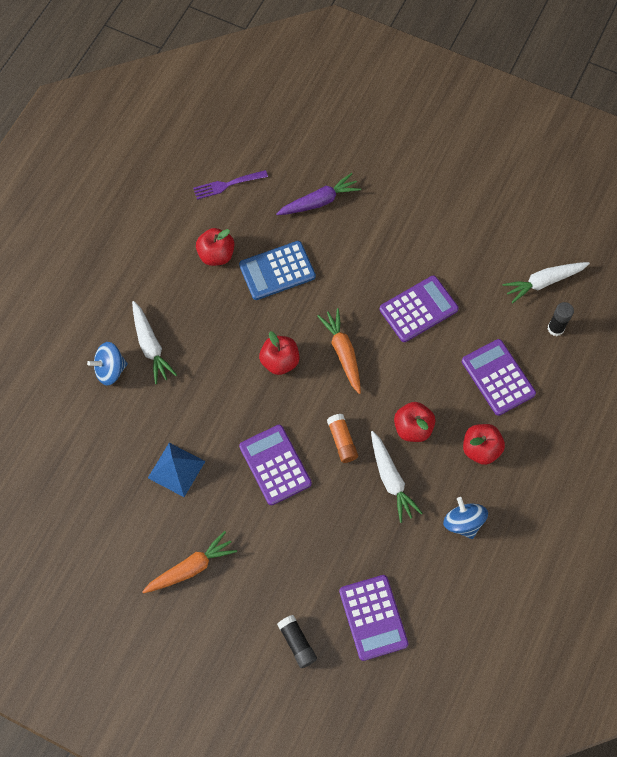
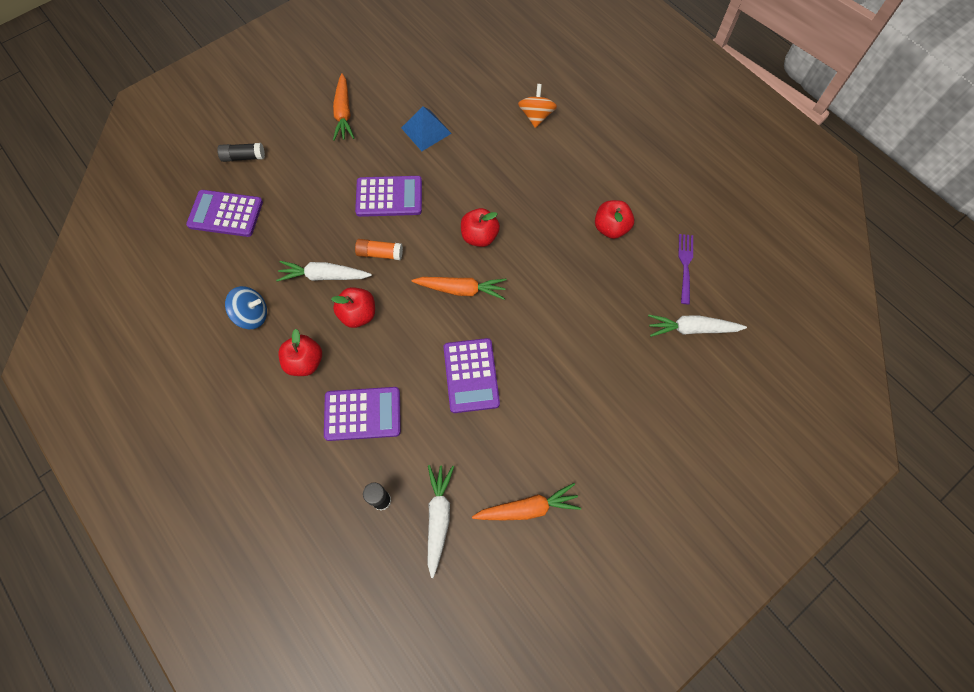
camera: 115 degrees right, 0 degrees up
(110, 370) = (536, 116): blue spinning top -> orange spinning top
(151, 346) = (543, 149): white carrot -> white carrot (691, 329)
(277, 271) = (571, 270): blue calculator -> none
(319, 201) = (633, 338): purple carrot -> none
(500, 225) = (528, 508): none -> orange carrot

